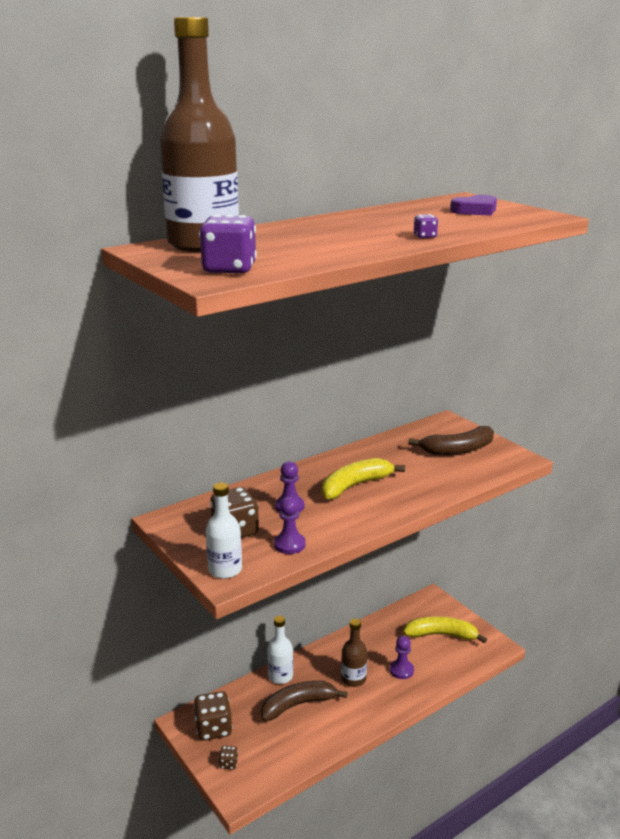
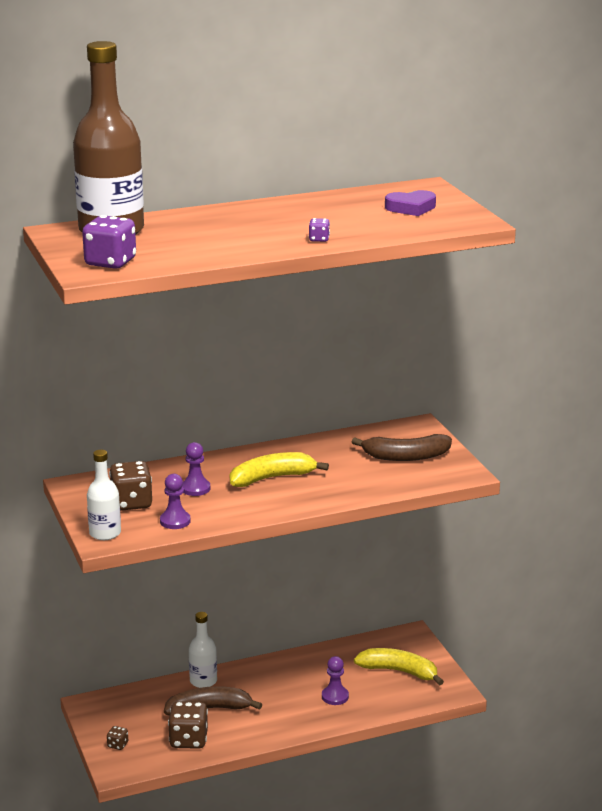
camera: 15 degrees right, 0 degrees up
(213, 728) = (115, 714): brown dice -> brown dice (188, 740)
(353, 679) = (279, 696): brown bottle -> none

